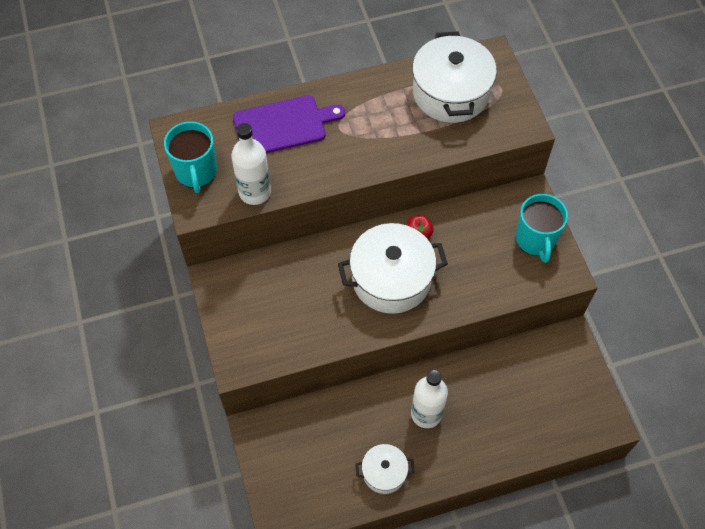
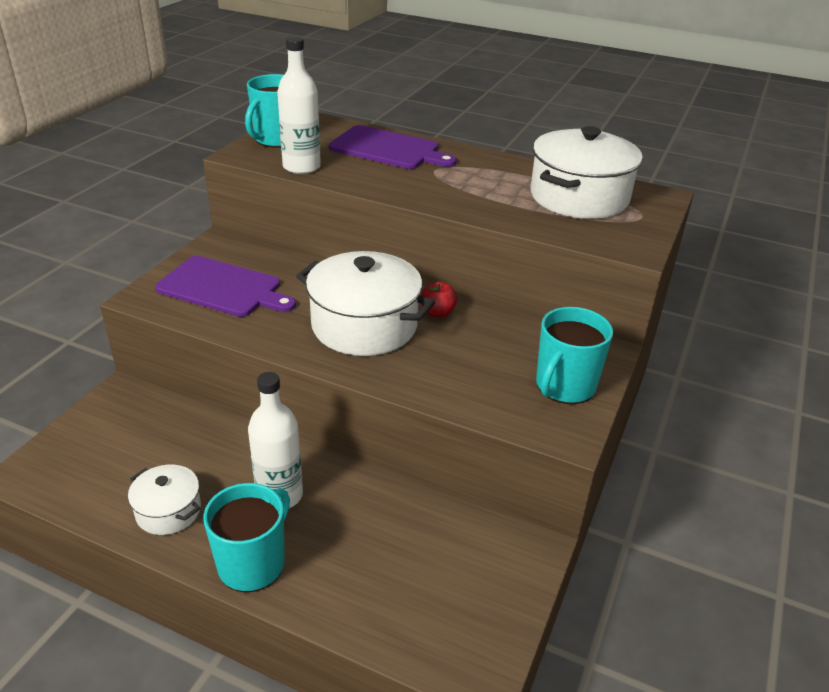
camera: 40 degrees right, 25 degrees down
(274, 317) = (223, 288): none -> purple cutting board
(459, 461) = (253, 563): none -> turquoise mug

